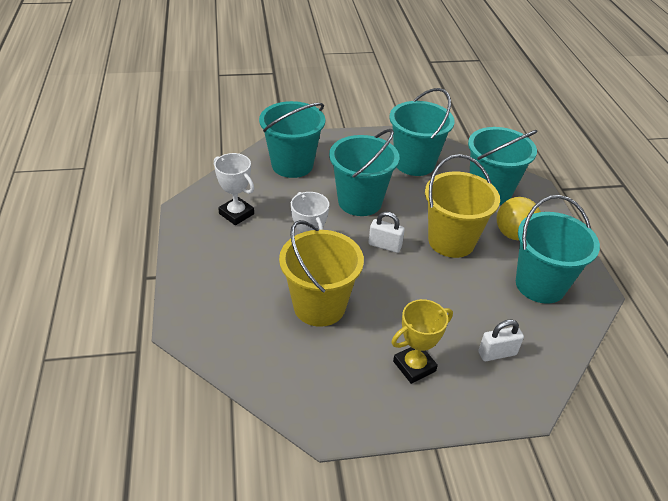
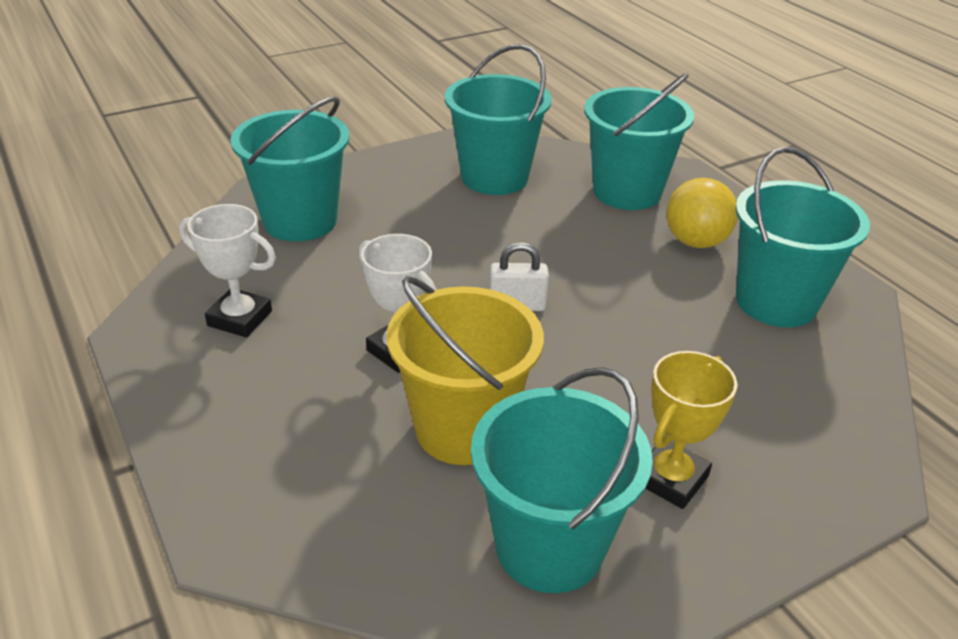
camera: 20 degrees left, 5 degrees down
(360, 201) = (441, 250): turquoise bucket -> turquoise bucket (549, 546)
(451, 241) = (613, 273): yellow bucket -> none
(497, 353) = (780, 419): white padlock -> none

